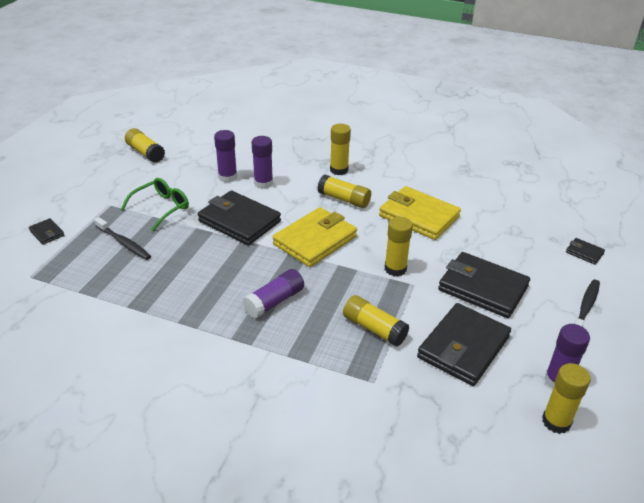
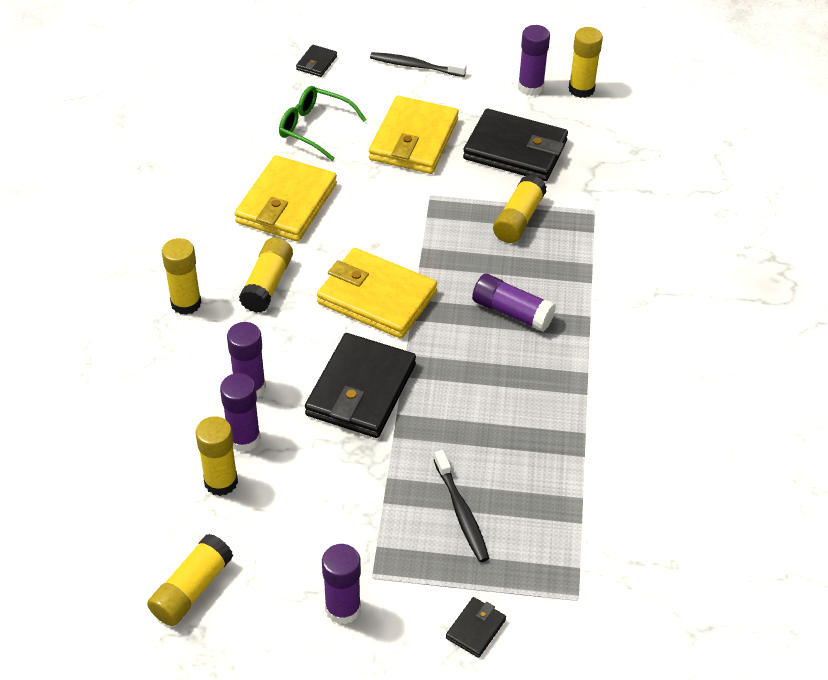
camera: 105 degrees left, 10 degrees up
(98, 193) = (343, 608): none -> purple glue stick
(124, 243) = (461, 512): black toothbrush -> black toothbrush turned 135 degrees clockwise
(161, 208) = (359, 499): green glasses -> green glasses (315, 128)
(395, 269) = (407, 214): yellow glue stick -> yellow glue stick (221, 482)
(482, 288) = (414, 140): black wallet -> yellow wallet

